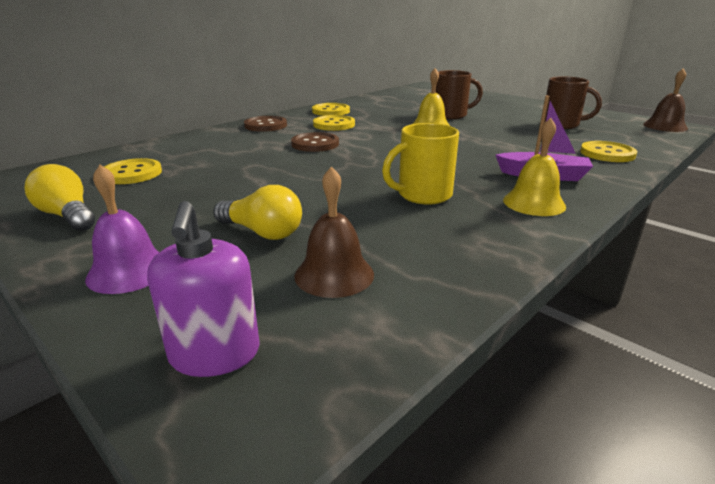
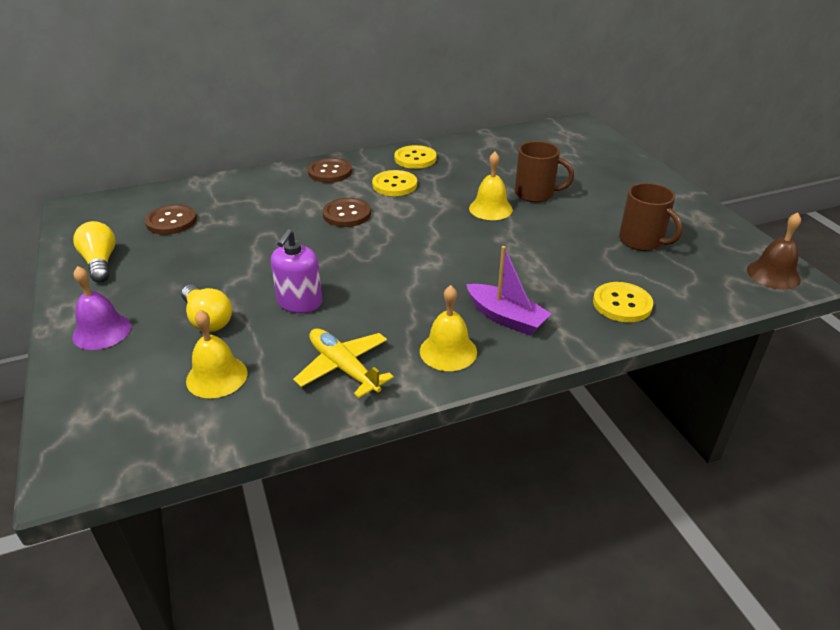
camera: 25 degrees right, 10 degrees up
(132, 173) = (171, 221): yellow button -> brown button
(215, 354) = (101, 414): purple soap dispenser -> purple soap dispenser (299, 303)
(334, 274) = (217, 376): brown bell -> yellow bell
(423, 195) = (365, 313): yellow mug -> none
(461, 235) = (343, 368): none -> yellow plane

